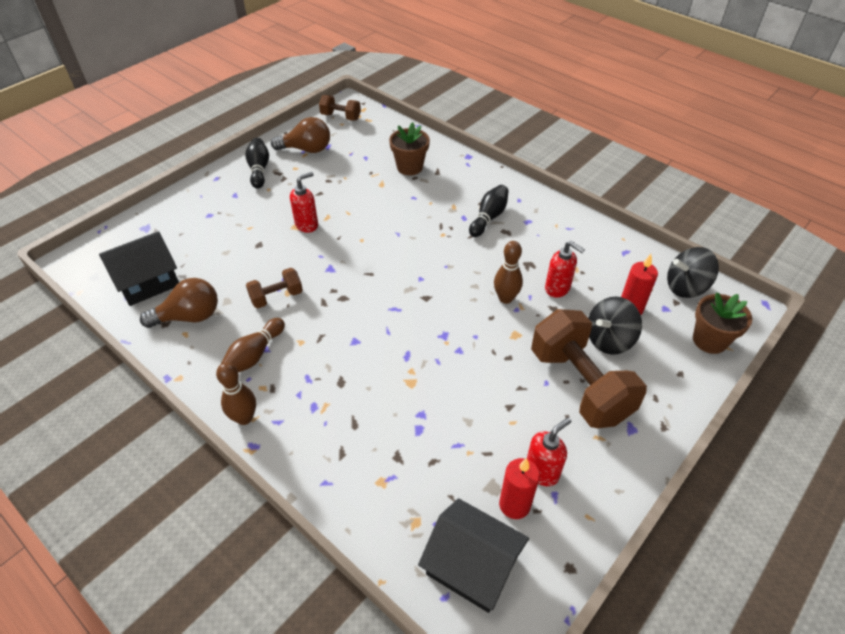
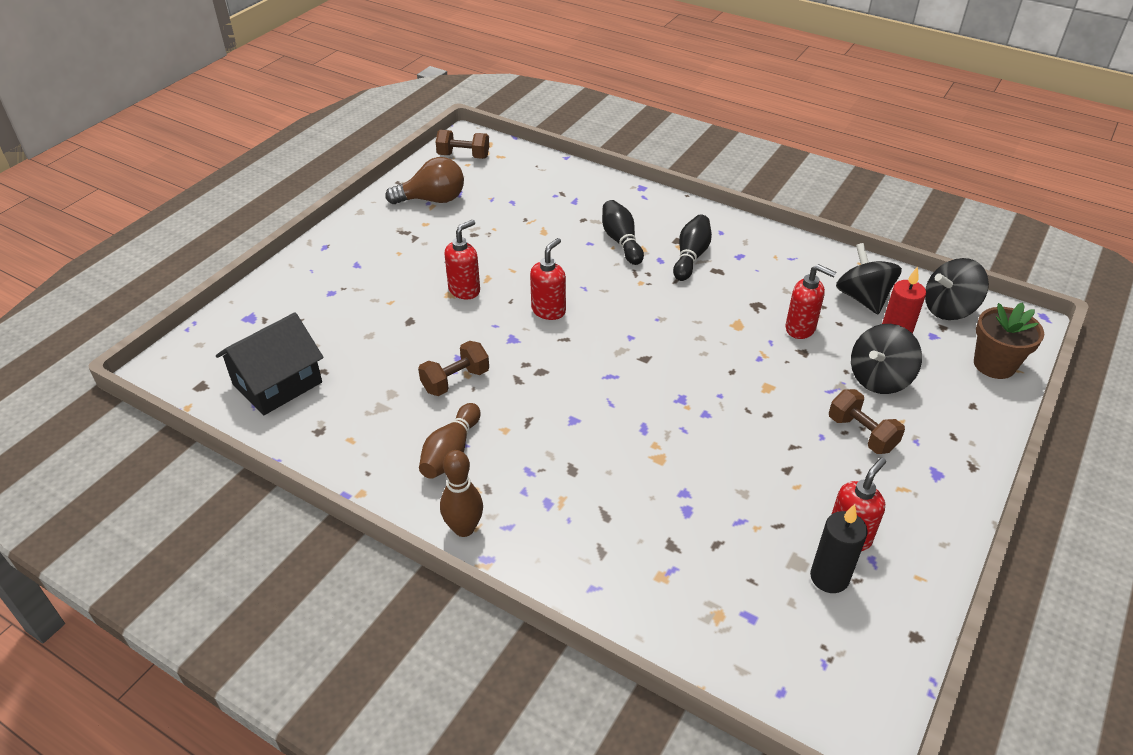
camera: 10 degrees left, 5 degrees down
(189, 317) = (349, 418): brown light bulb -> none
(259, 169) = (378, 230): black bowling pin -> black bowling pin (621, 241)
(364, 249) = (548, 310): none -> red soap dispenser
(409, 167) = (573, 208): brown flower pot -> none
(471, 566) = (801, 652): black house -> none
(505, 298) = (742, 347): brown bowling pin -> none
(514, 505) = (829, 577): red candle -> black candle
(579, 385) = (861, 434): brown dumbbell -> brown dumbbell, size x0.50
(616, 269) = (863, 298): none -> black spinning top

